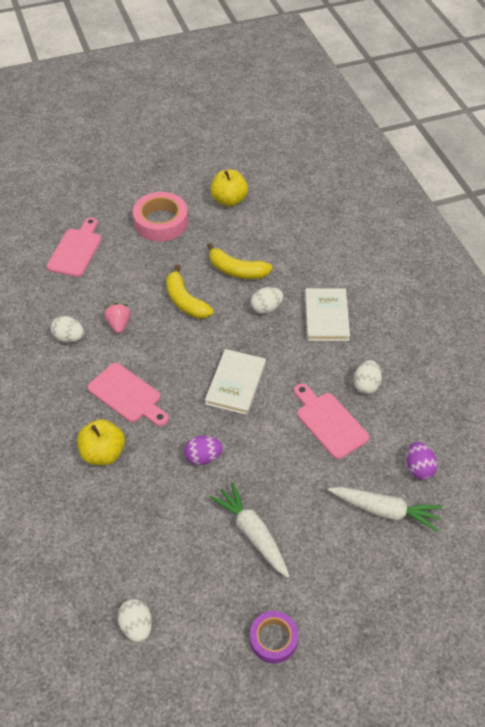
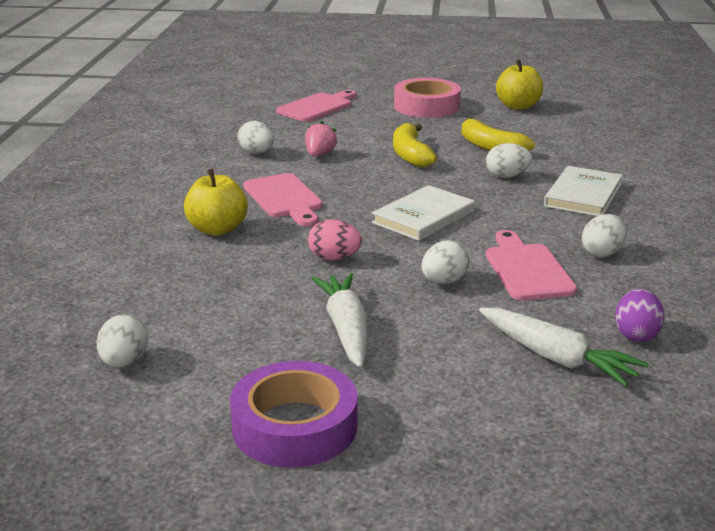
camera: 25 degrees right, 25 degrees down
(203, 457) = (334, 258): purple egg -> pink egg
(273, 639) = (295, 426): purple tape -> purple tape, size x1.60
(285, 457) = (444, 281): none -> white egg

